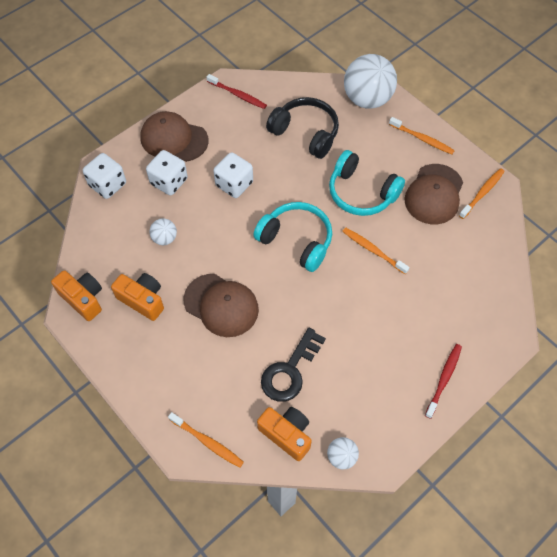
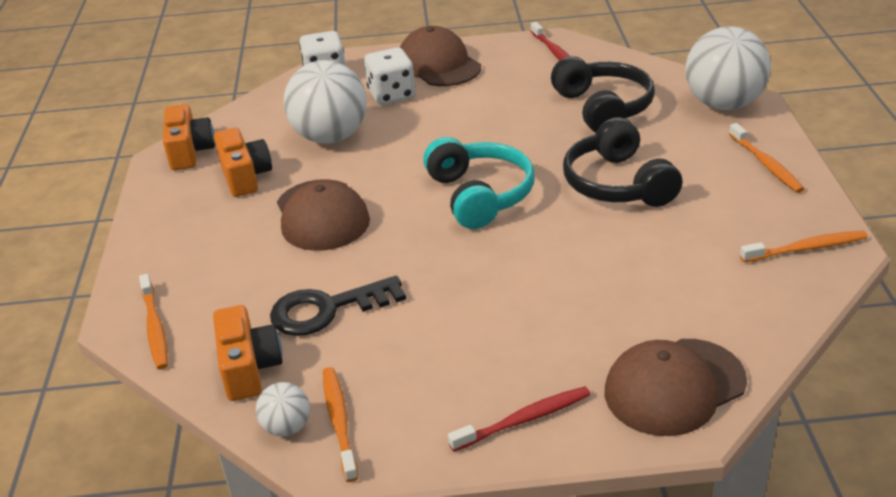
camera: 40 degrees right, 25 degrees down
(165, 238) = (330, 137): white ball -> white ball, size x2.15
(234, 184) = (463, 121): white dice -> none
(361, 193) = (618, 184): turquoise headphones -> black headphones
(373, 250) = (571, 243): orange toothbrush -> orange toothbrush (339, 421)
(434, 194) = (725, 222): brown cap -> brown cap (674, 387)

